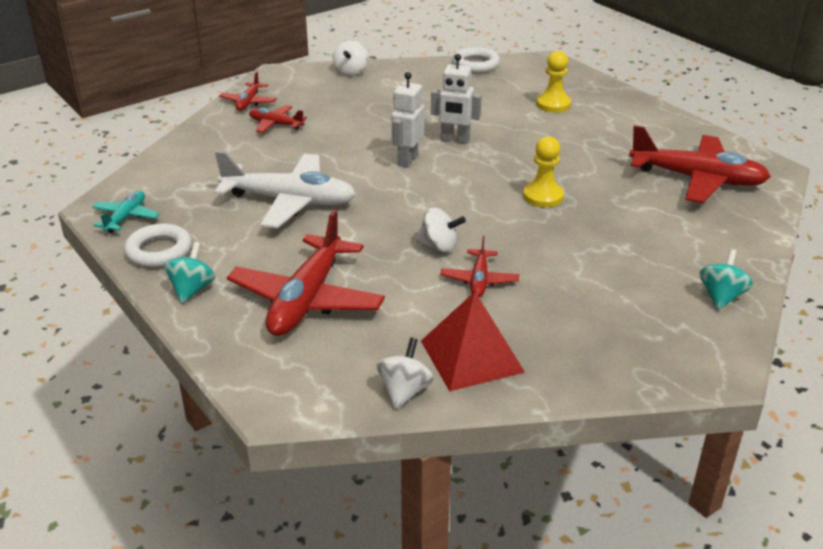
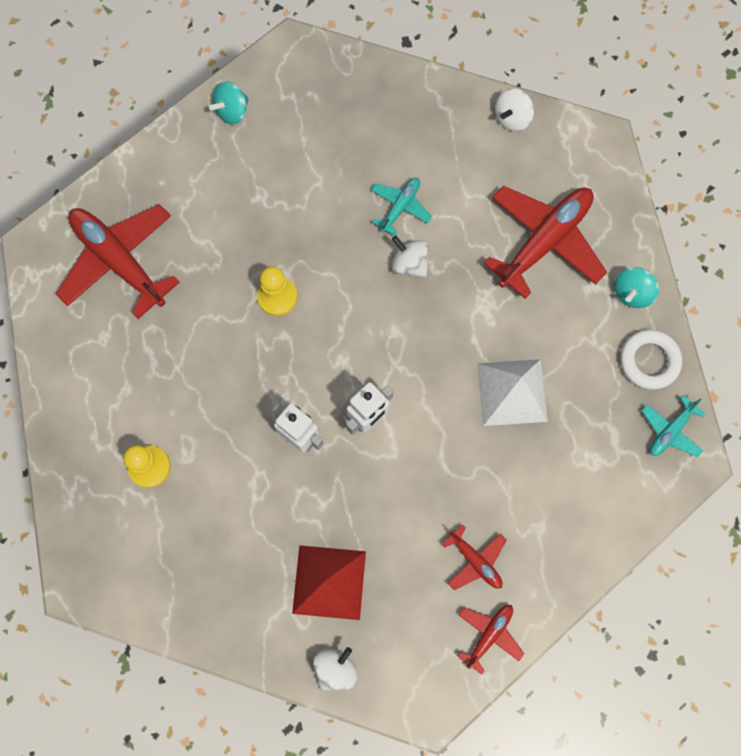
camera: 155 degrees left, 40 degrees up
(289, 201) = (511, 392): white plane -> white pyramid
(471, 356) = (450, 130): red pyramid -> red pyramid (329, 582)
(475, 65) = (173, 614): white ring -> none
(479, 280) = (400, 207): red plane -> turquoise plane

